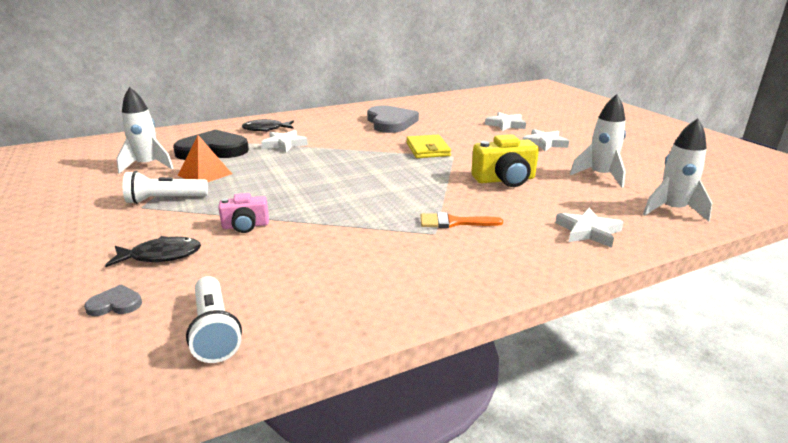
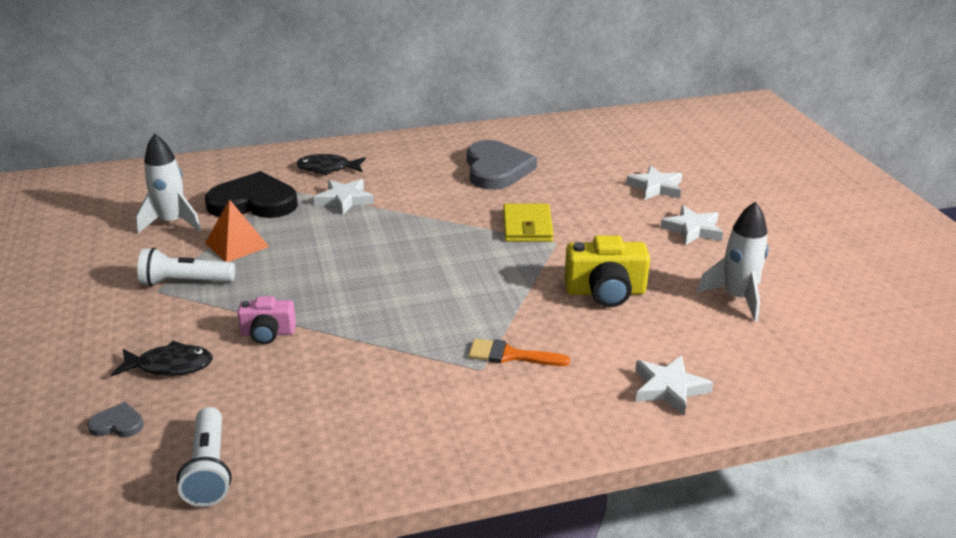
camera: 10 degrees right, 5 degrees up
(671, 210) = (798, 367): white rocket -> none

